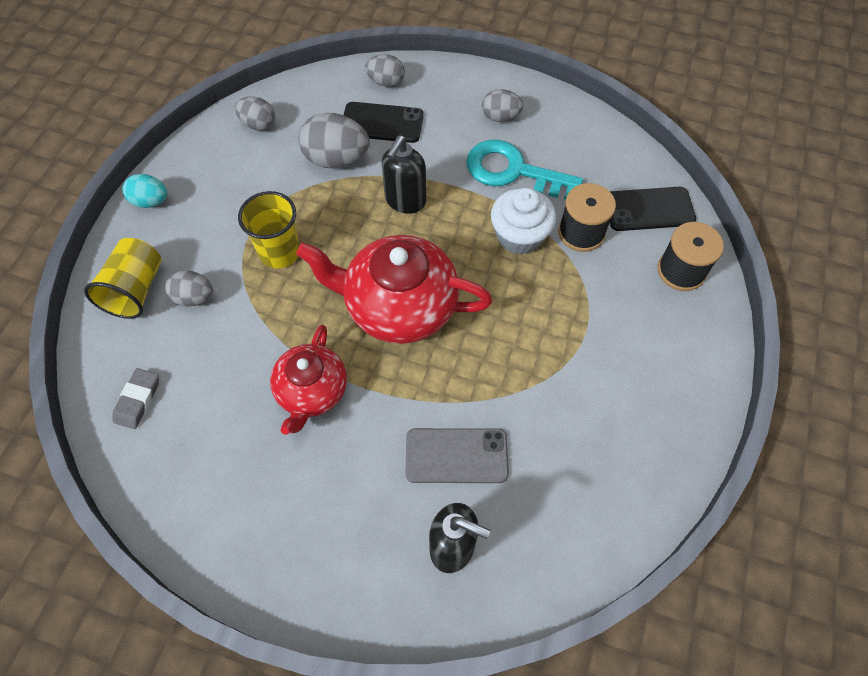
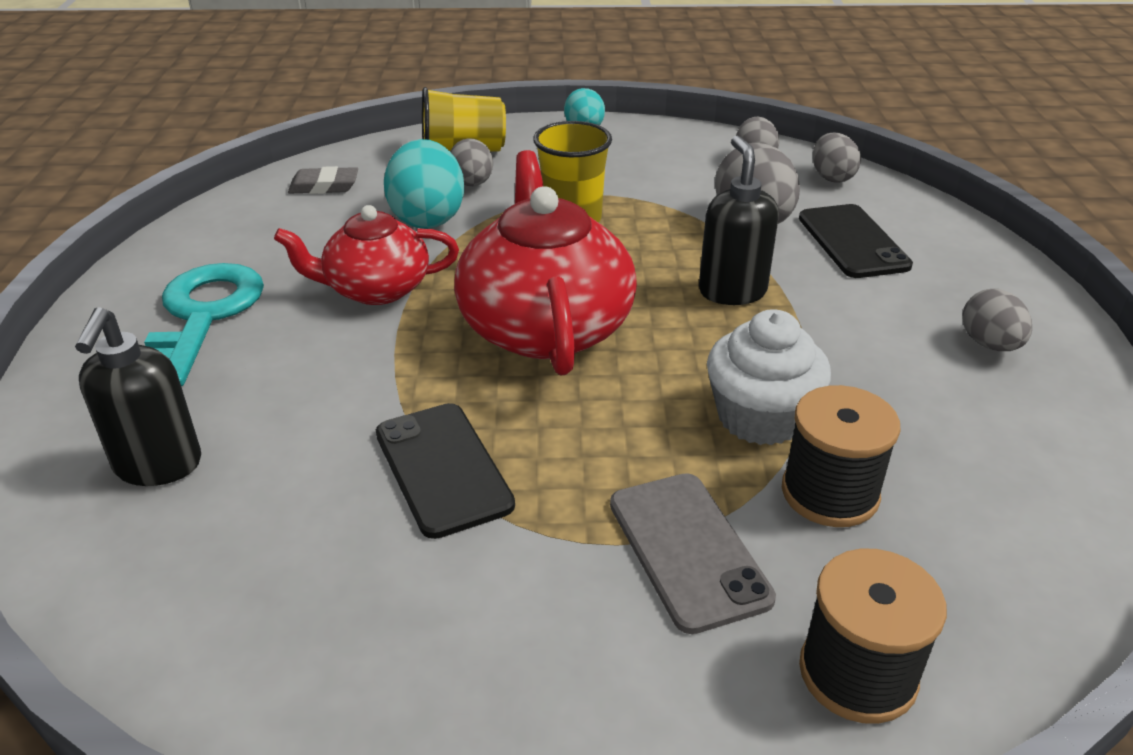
camera: 70 degrees right, 25 degrees down
(230, 339) = (427, 218): none -> turquoise egg
(386, 82) = (930, 228): grey egg -> grey egg (831, 177)
(405, 201) = (732, 291): black soap dispenser -> black soap dispenser turned 75 degrees clockwise
(456, 456) = (311, 437): grey phone -> grey phone (687, 550)
(513, 171) = (888, 382): turquoise key -> turquoise key (203, 316)
(649, 209) = (975, 585): black phone -> black phone (443, 469)

